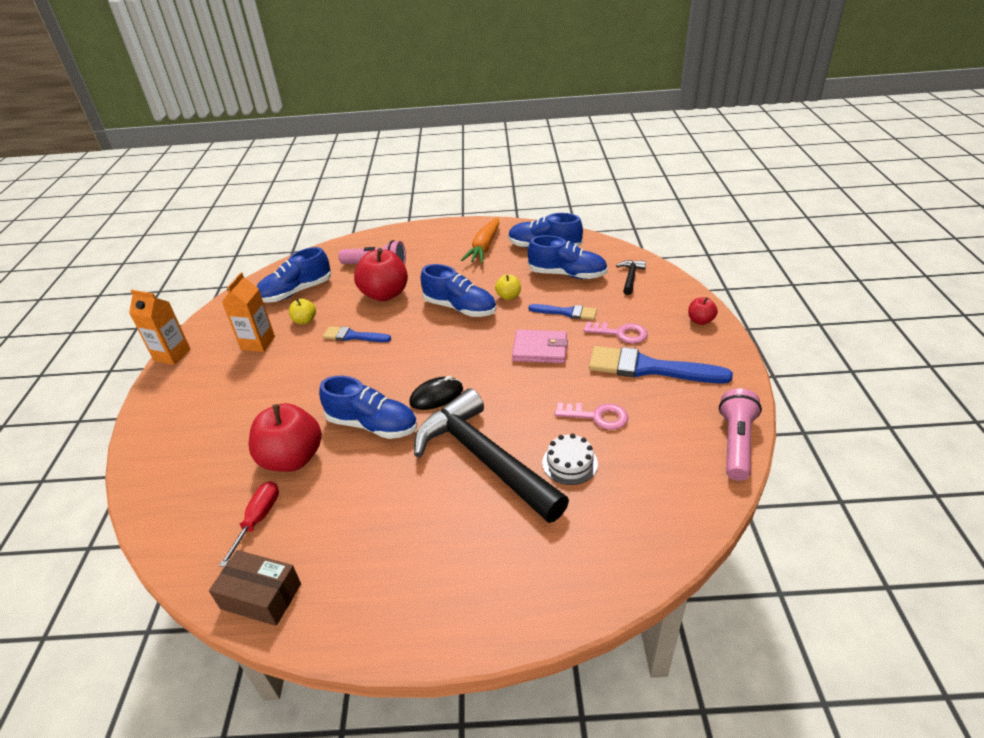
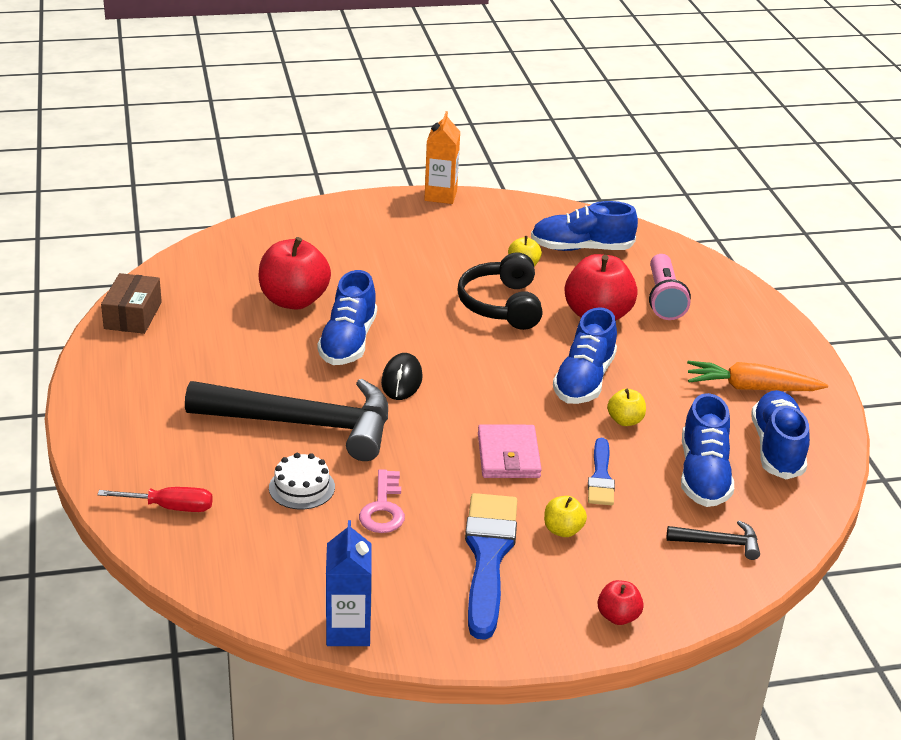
camera: 75 degrees right, 5 degrees down
(258, 343) = (473, 243): orange carton -> none
(258, 519) = (215, 297): red screwdriver -> red screwdriver (170, 507)
(296, 292) = (581, 248): blue shoe -> blue shoe turned 45 degrees counterclockwise
(353, 336) = (501, 305): blue brush -> black headphones
(436, 396) = (402, 380): black mouse -> black mouse turned 45 degrees clockwise
(484, 458) = (303, 424): black hammer -> black hammer turned 60 degrees clockwise
(620, 333) = (563, 530): pink key -> yellow apple
(736, 443) = (348, 631): pink flashlight -> blue carton

